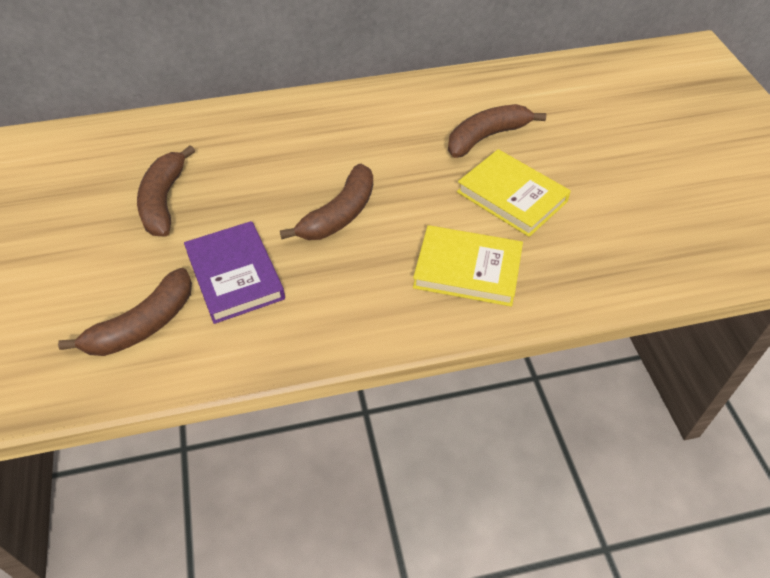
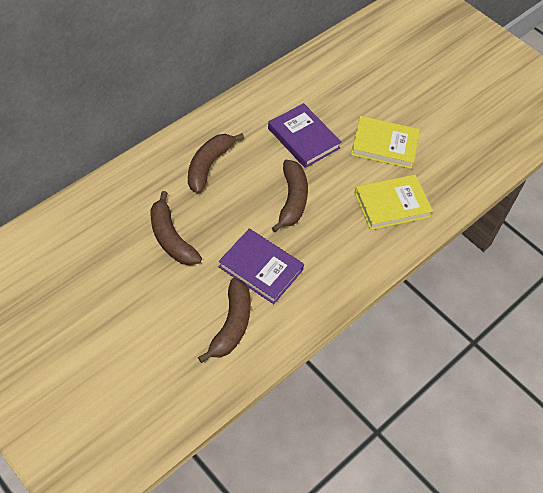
camera: 35 degrees left, 5 degrees up
(410, 153) = (303, 138): none -> purple book
(486, 137) = (341, 107): brown banana -> brown banana (209, 165)

